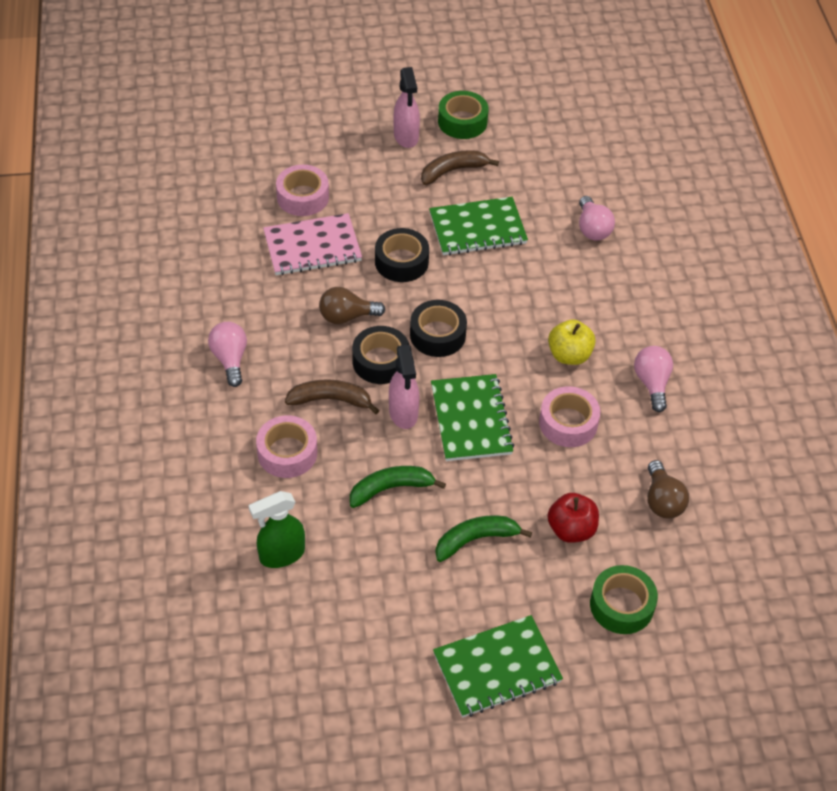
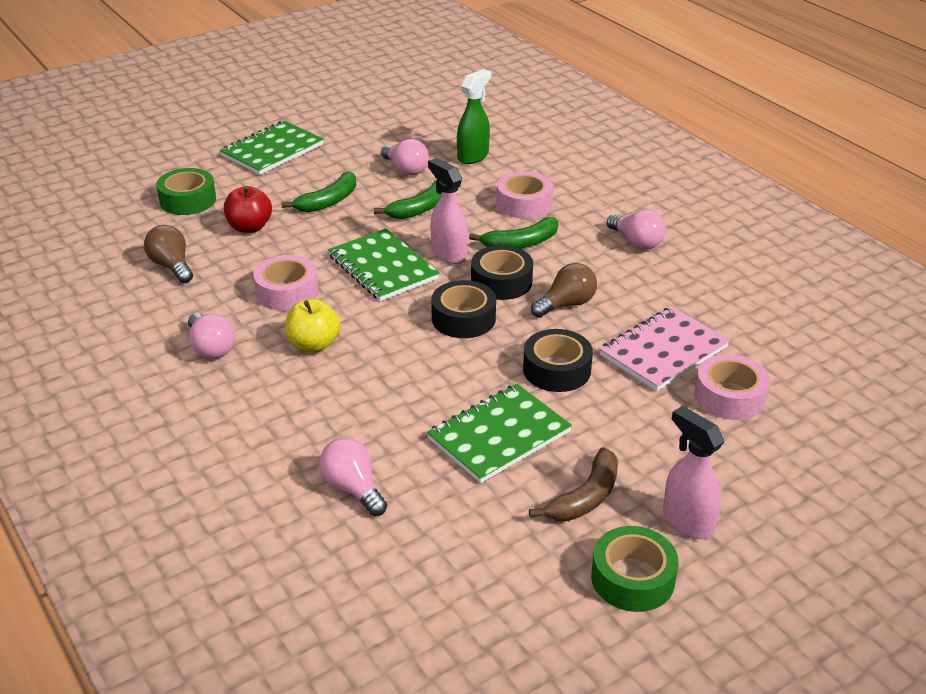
camera: 155 degrees right, 15 degrees down
(330, 400) = (521, 243): brown banana -> green banana
(368, 561) = (406, 170): none -> pink light bulb

